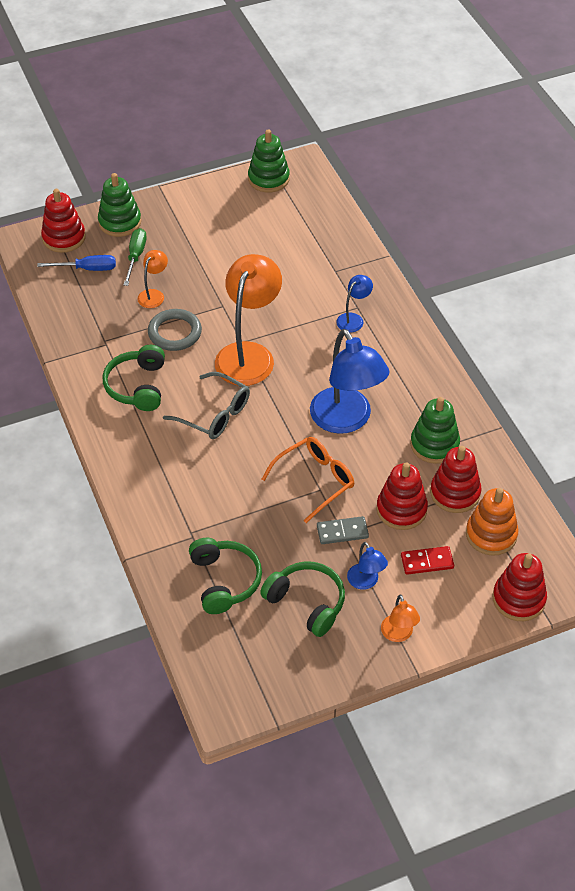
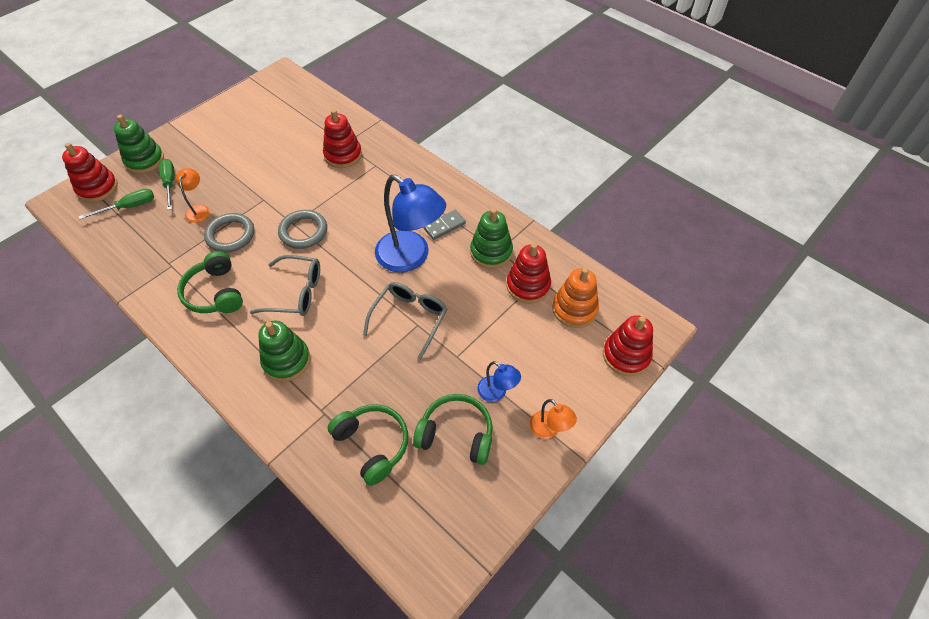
camera: 25 degrees left, 5 degrees up
(87, 269) = (129, 207): blue screwdriver -> green screwdriver
(249, 354) = (303, 231): orange lamp -> grey ring
(268, 179) = (259, 91): green stacking toy -> green stacking toy (286, 360)
(315, 481) = (409, 319): orange glasses -> grey glasses
(342, 532) = (454, 355): grey domino -> grey domino (444, 226)
(353, 319) = (377, 175): blue lamp -> none
(401, 509) = (493, 316): red stacking toy -> red stacking toy (343, 155)
(427, 562) = (537, 353): red domino -> none

